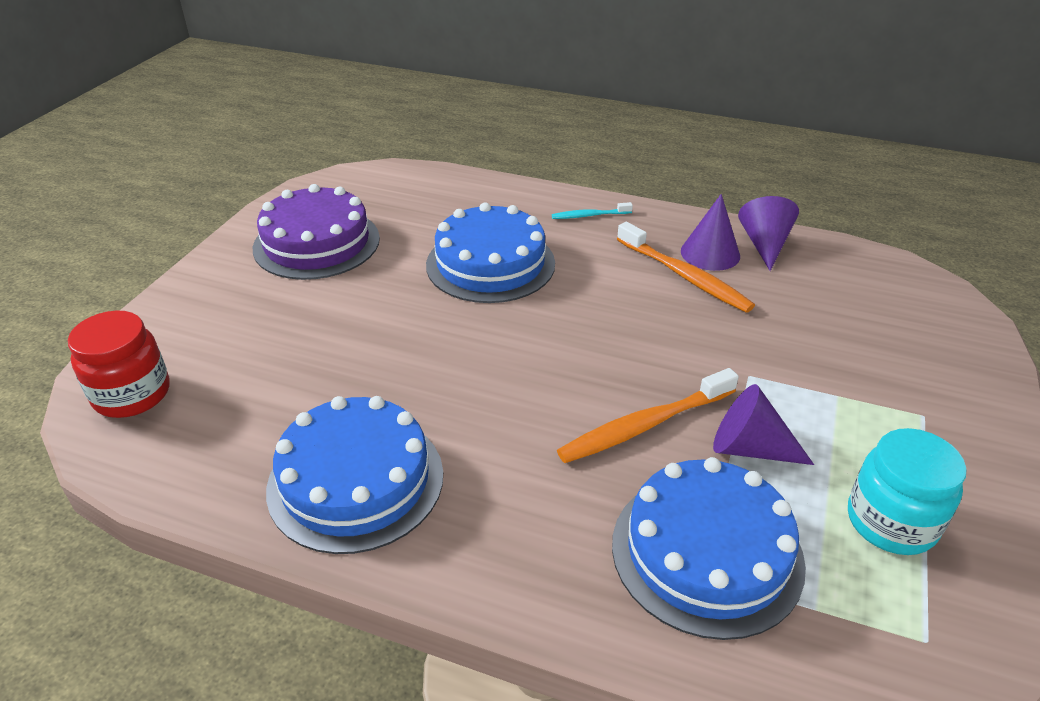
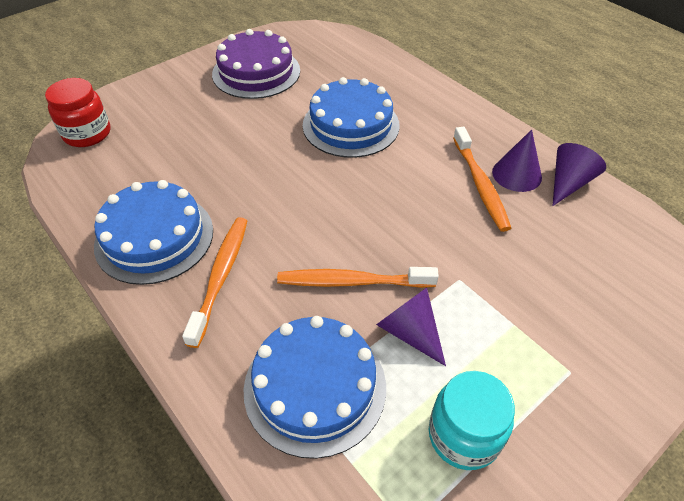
camera: 30 degrees right, 10 degrees up
(487, 488) = (220, 277): none -> orange toothbrush
(589, 215) = (451, 112): turquoise toothbrush -> none

